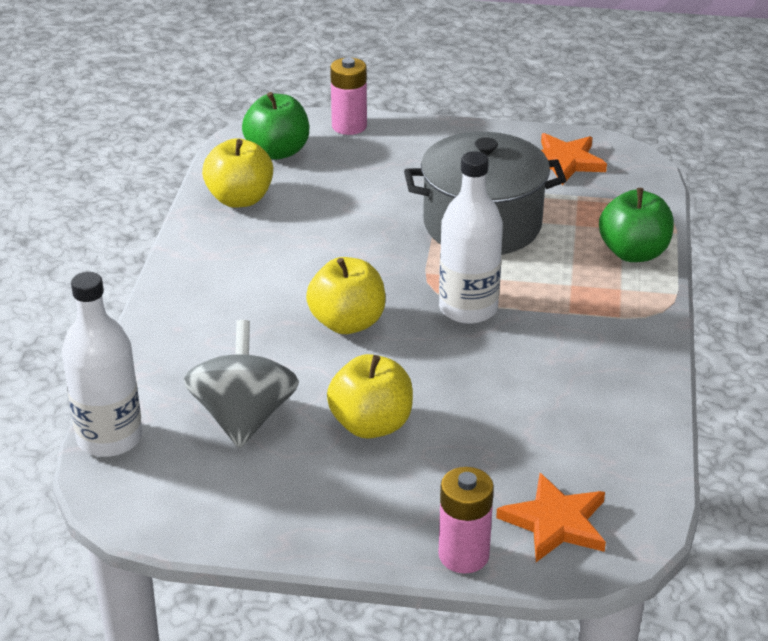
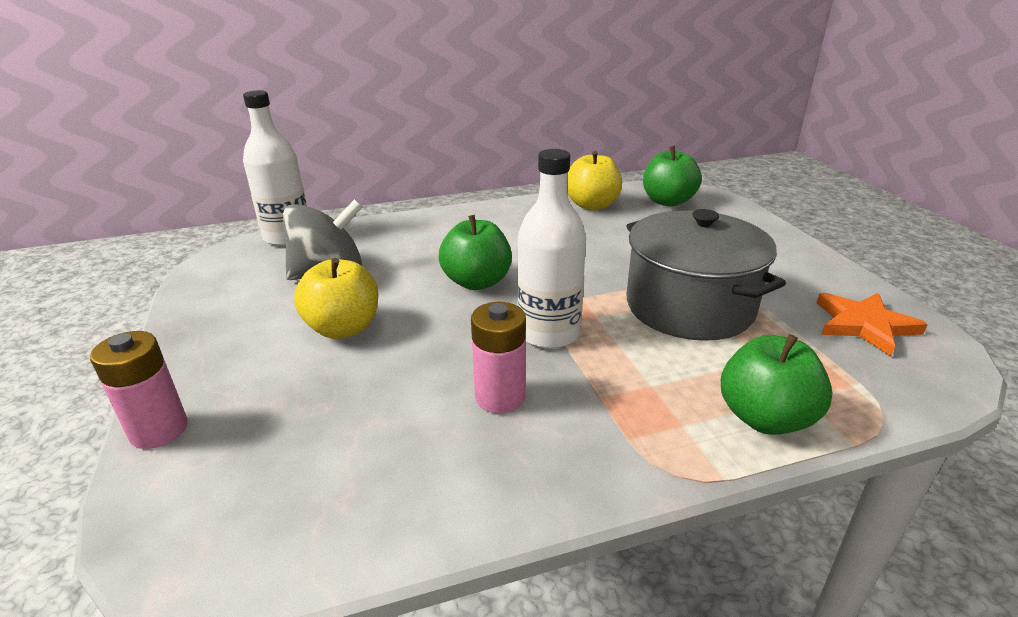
camera: 65 degrees right, 5 degrees down
(347, 323) = (477, 282): yellow apple -> green apple
(349, 126) = (742, 215): pink battery -> pink battery (500, 397)
(555, 522) = (217, 485): orange star -> none

